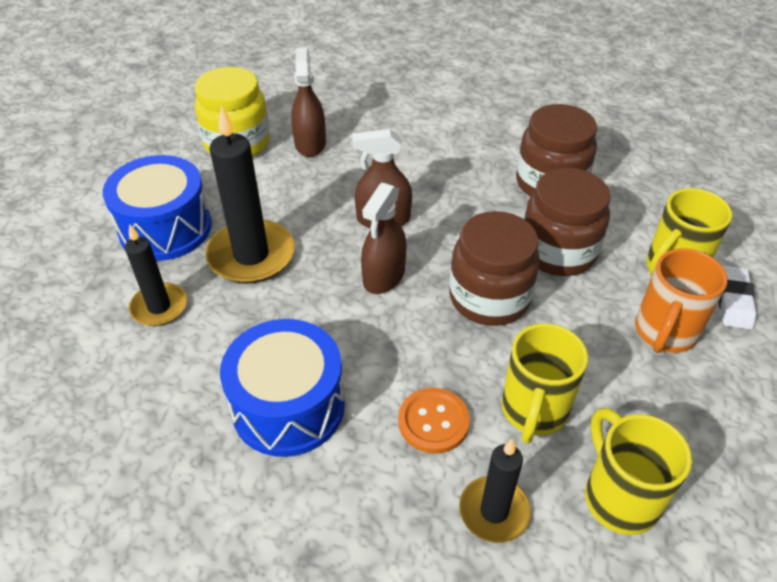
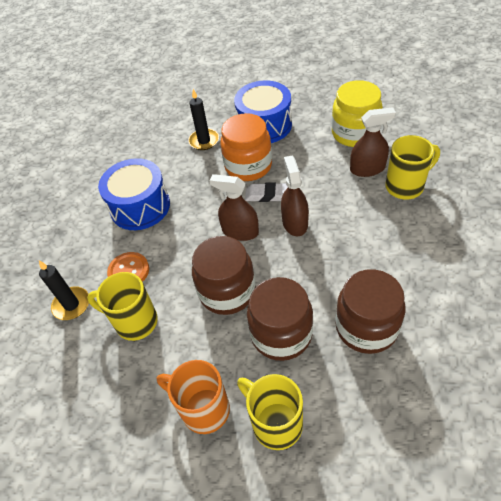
camera: 90 degrees right, 5 degrees up
(251, 255) = (248, 166): black candle -> orange jar
(619, 497) = (73, 369): yellow mug -> yellow mug (405, 186)
(733, 301) = (243, 472): white eraser -> white eraser (267, 195)

